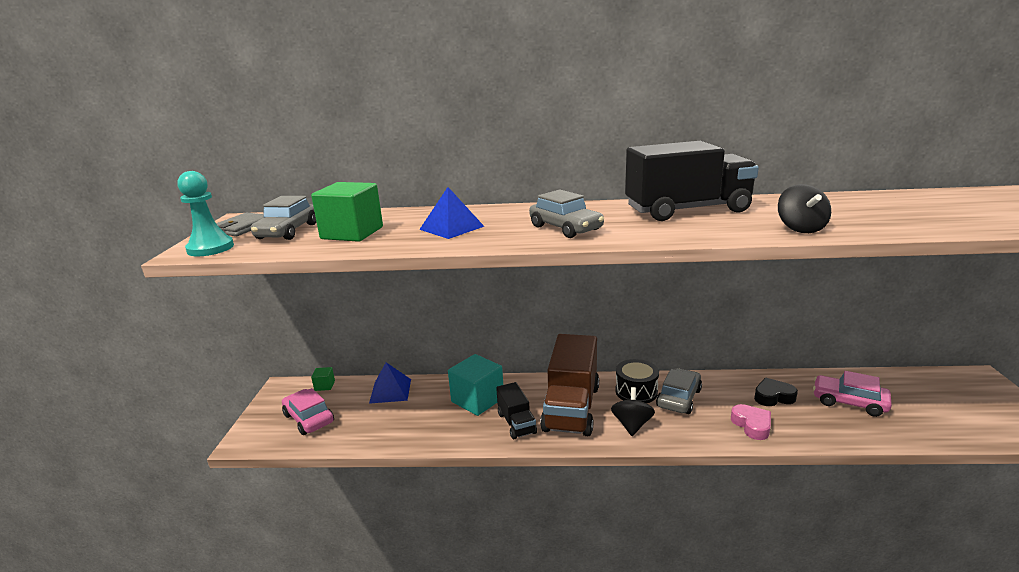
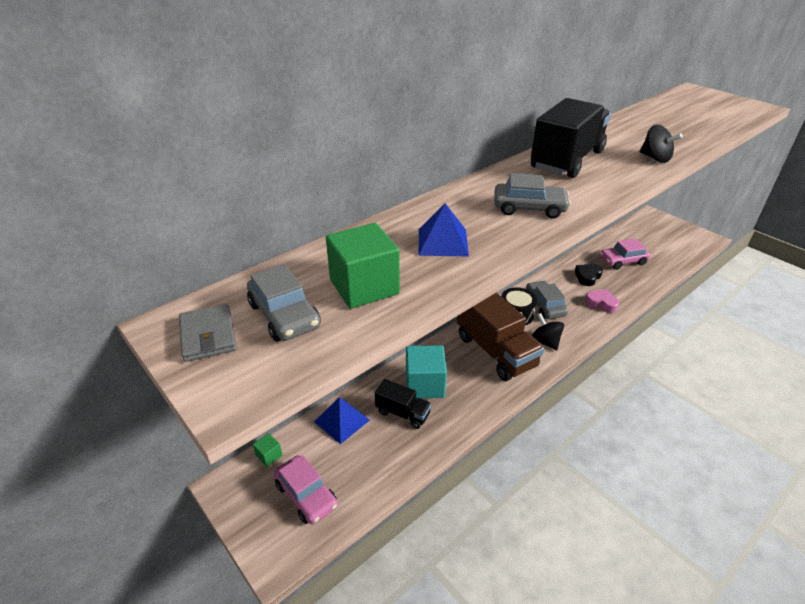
camera: 45 degrees left, 15 degrees up
(210, 248) = (245, 382): turquoise pawn -> none
(309, 418) = (306, 495): pink car -> pink car turned 135 degrees counterclockwise
(516, 423) = (478, 386): black truck -> black truck (403, 413)

